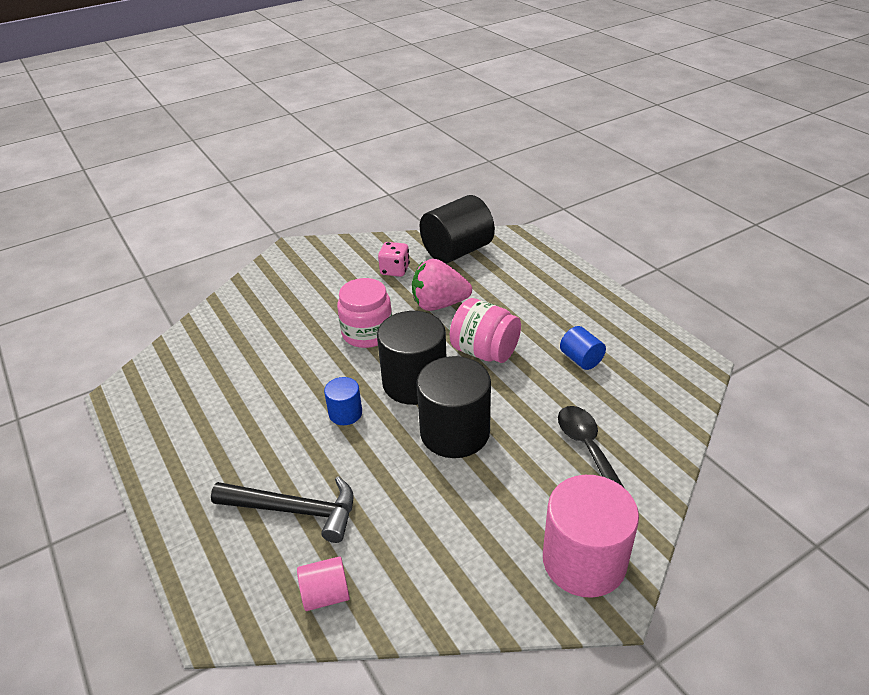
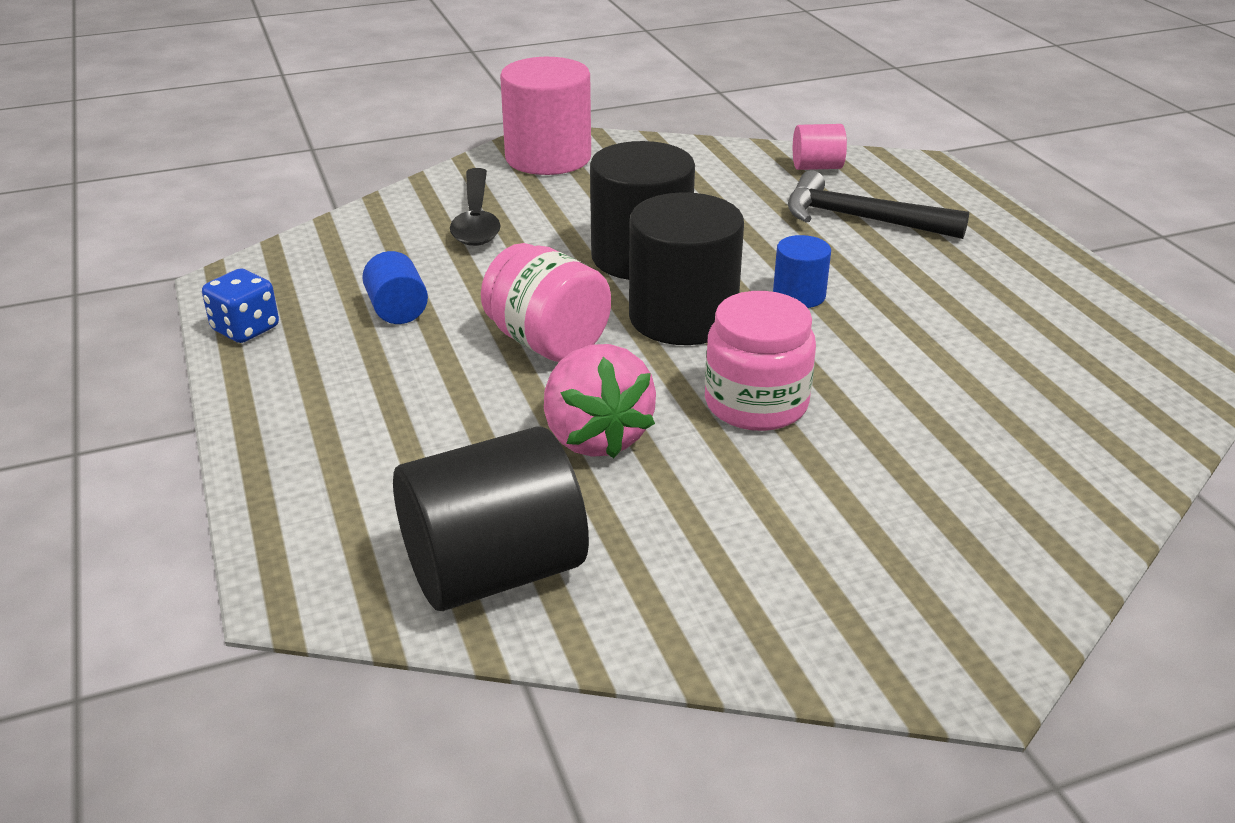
camera: 170 degrees left, 5 degrees down
(395, 270) = (674, 540): pink dice -> none
(439, 304) = (595, 437): pink strawberry -> pink strawberry turned 60 degrees clockwise
(651, 333) = (245, 329): none -> blue dice

